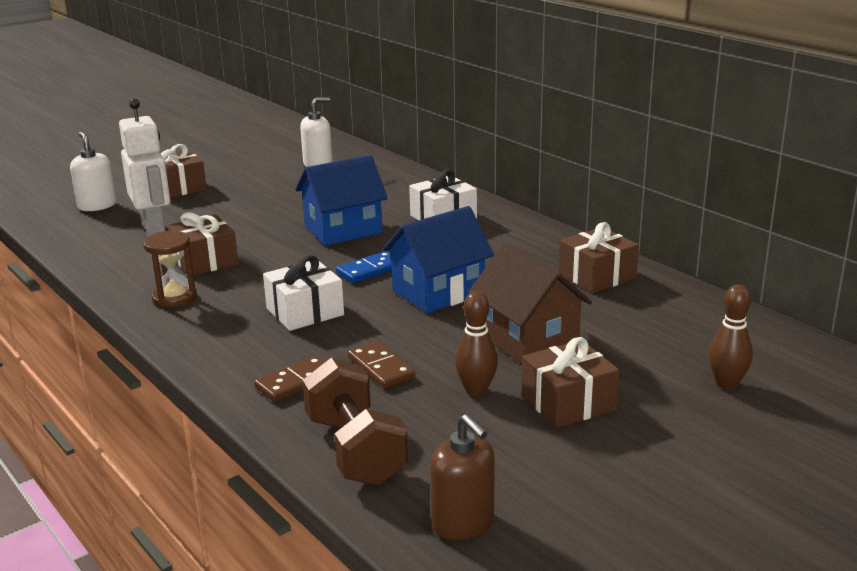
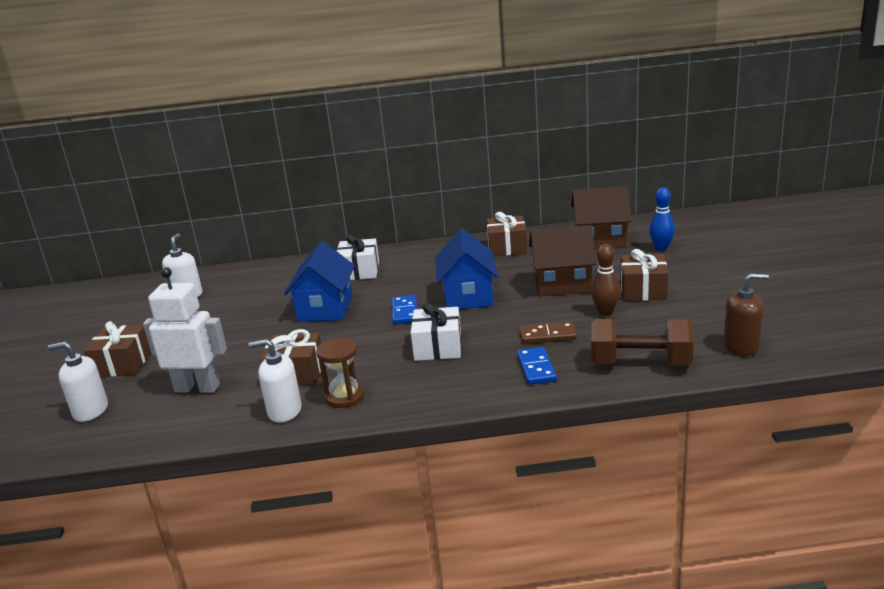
camera: 55 degrees left, 0 degrees up
(134, 279) = (284, 411): none -> white soap dispenser
(296, 382) = (536, 368): brown domino -> blue domino
(695, 331) = (600, 240): none -> brown house
(726, 384) = (661, 248): brown bowling pin -> blue bowling pin

